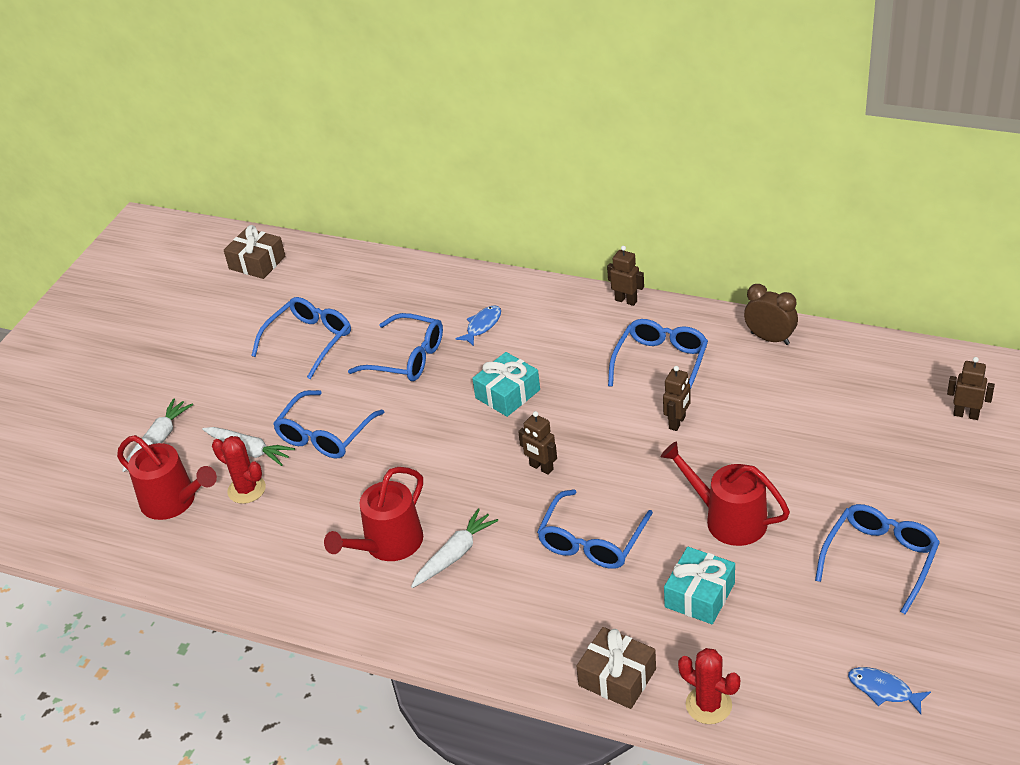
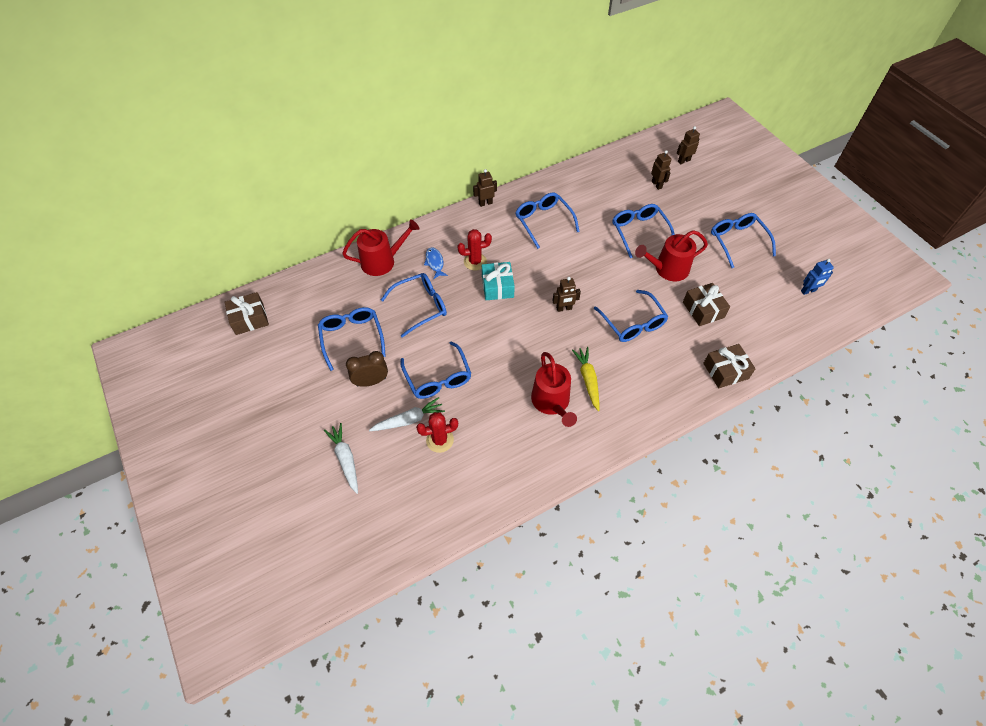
camera: 55 degrees left, 15 degrees up
(173, 501) = (408, 482): red watering can -> red watering can (382, 261)
(455, 554) = (588, 380): white carrot -> yellow carrot
(677, 422) = (589, 243): brown robot -> brown robot (657, 185)
(699, 595) = (703, 310): turquoise gift -> brown gift
(708, 705) = (769, 350): red cactus -> red cactus (475, 262)
(761, 454) = (639, 232): none -> blue glasses
(770, 338) = (571, 179): brown clock -> brown clock (371, 381)
(883, 690) = (808, 291): blue fish -> blue robot

